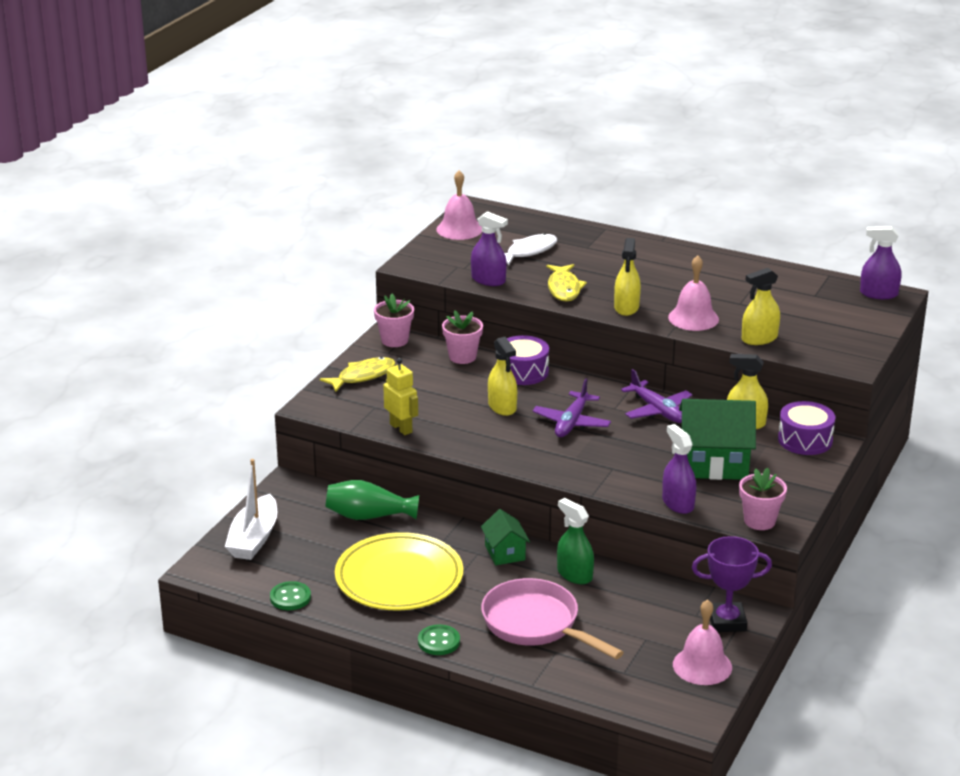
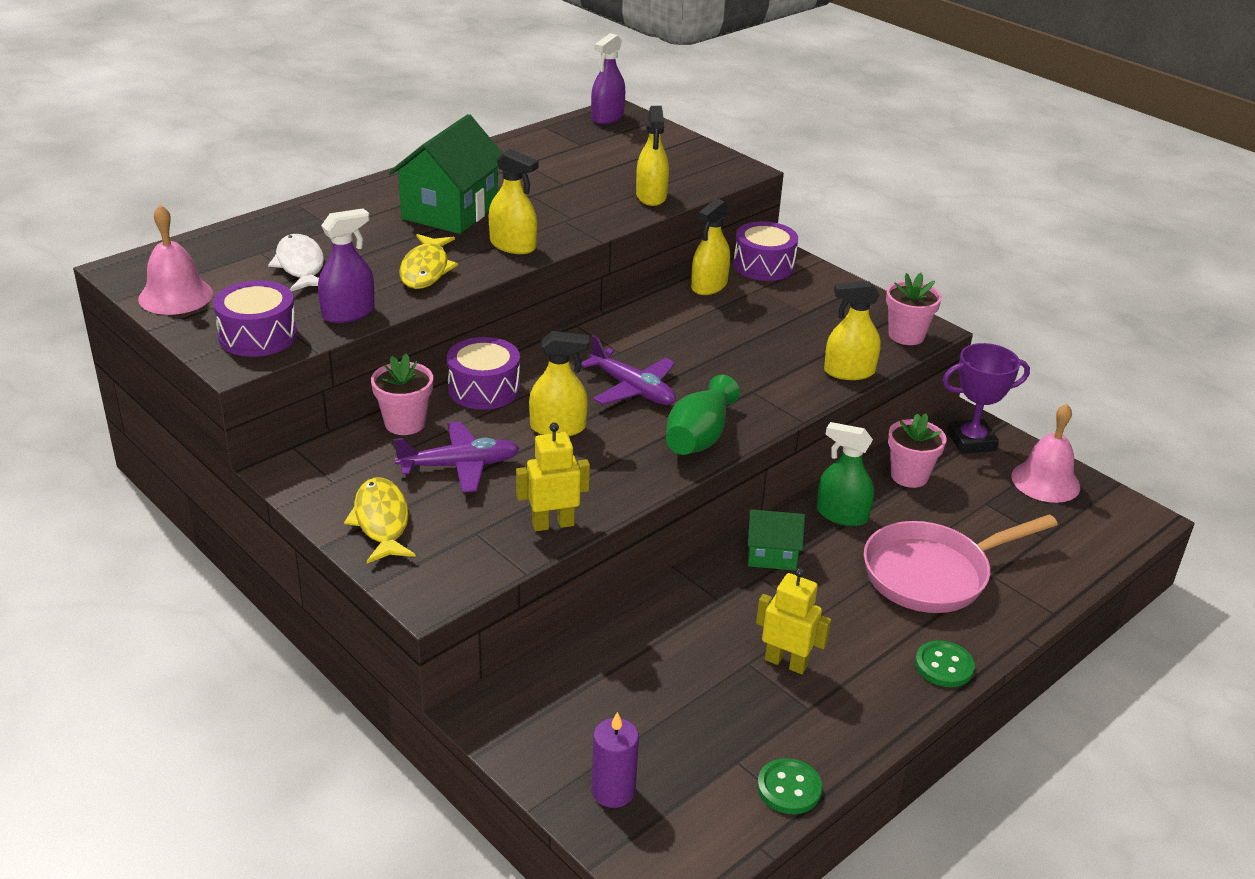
camera: 70 degrees left, 5 degrees up
(254, 538) = (613, 791): white boat -> purple candle
(368, 516) = (622, 651): green vase -> green vase (699, 437)
(394, 340) = (306, 467): pink flower pot -> pink flower pot (909, 476)
(399, 577) = (786, 662): yellow plate -> yellow robot
(439, 263) = (258, 336): none -> purple drum
(564, 288) = (426, 270): yellow fish -> yellow fish turned 75 degrees clockwise
(574, 574) = (842, 515): green spray bottle -> green spray bottle turned 45 degrees clockwise
(657, 410) = (646, 327): purple plane -> purple plane (460, 466)
(678, 503) = (849, 372): purple spray bottle -> yellow spray bottle
(693, 318) = (574, 216): pink bell -> none
(714, 463) = (779, 327): green house -> green house (450, 211)
(727, 621) = (971, 441): purple trophy -> purple trophy turned 60 degrees clockwise

